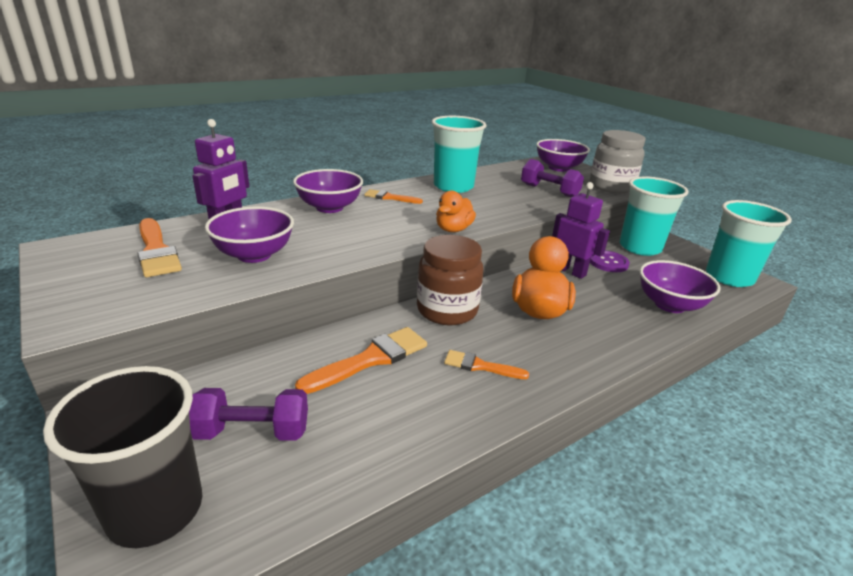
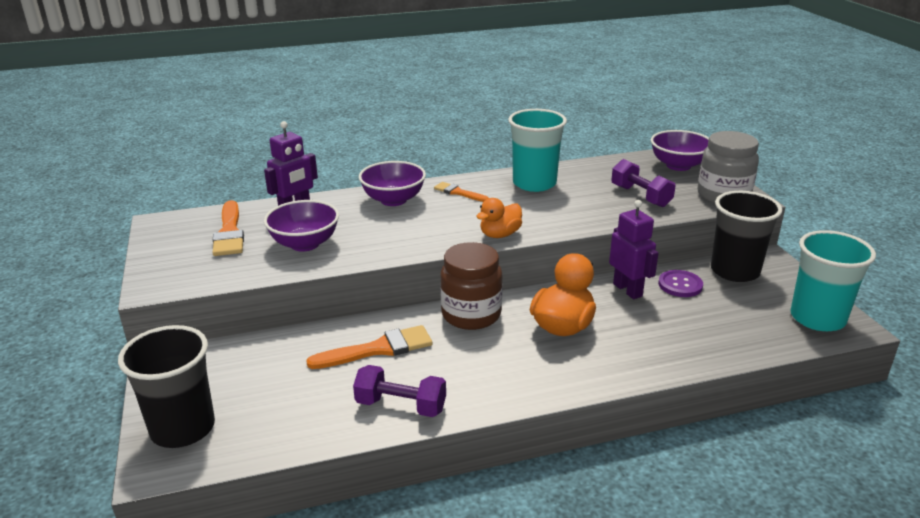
camera: 20 degrees right, 0 degrees up
(252, 432) = (262, 390): purple dumbbell -> purple dumbbell (401, 406)
(481, 366) = (471, 369): orange brush -> none
(640, 247) = (735, 271): turquoise cup -> black cup
(669, 305) = (713, 339): purple bowl -> none

